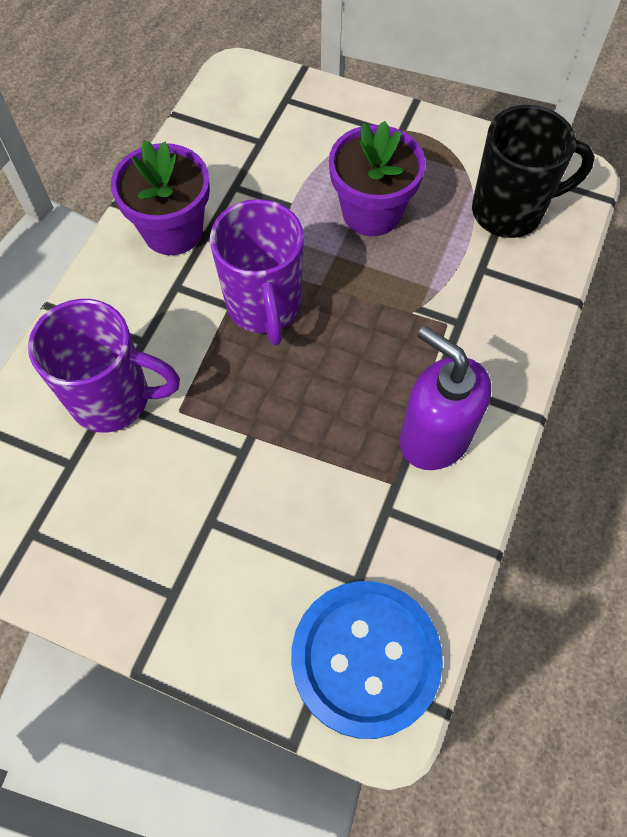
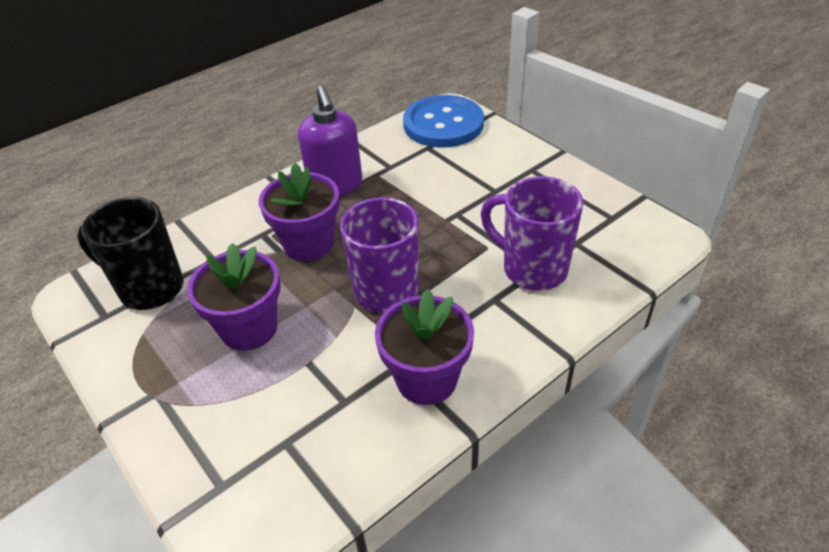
camera: 150 degrees left, 20 degrees down
(394, 330) = (308, 244): none -> purple flower pot

